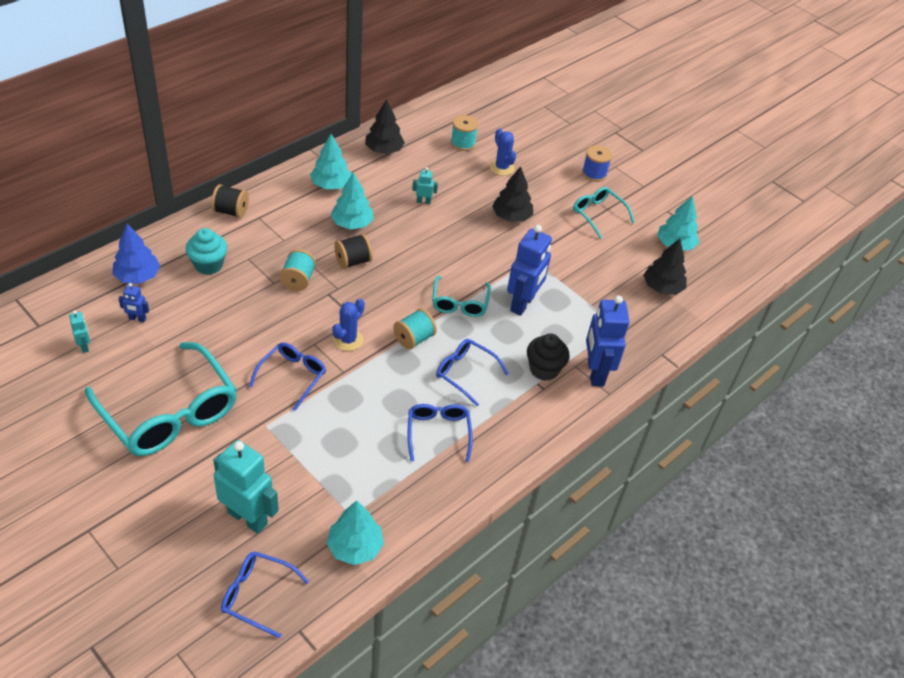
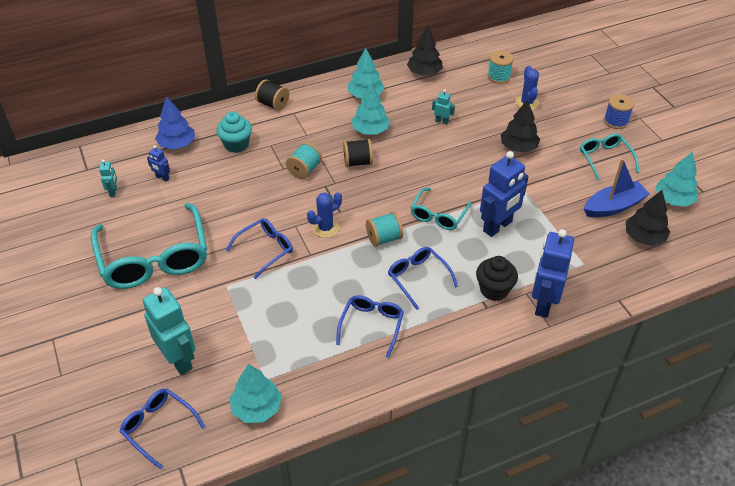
camera: 25 degrees right, 0 degrees up
(624, 262) = (613, 206): none -> blue boat

